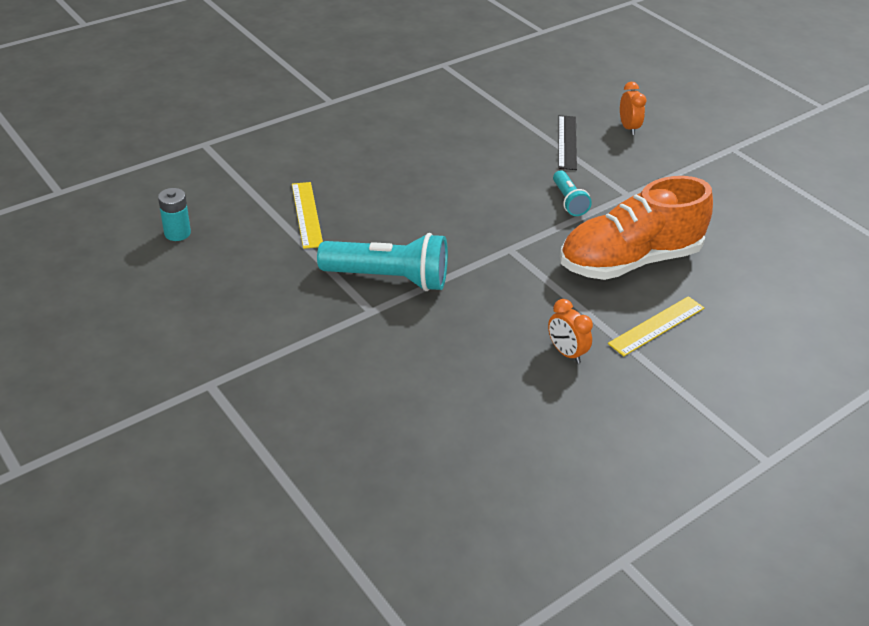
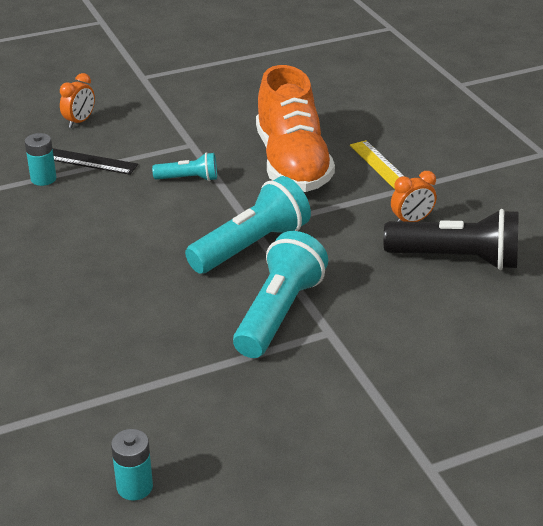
camera: 75 degrees left, 5 degrees down
(307, 214) = (139, 363): yellow ruler -> none
(479, 251) = (251, 246): none -> turquoise flashlight
(512, 389) = (456, 259): none -> black flashlight
(528, 127) = (43, 179): none -> turquoise battery
(628, 128) = (79, 121): orange clock -> orange clock turned 120 degrees clockwise

